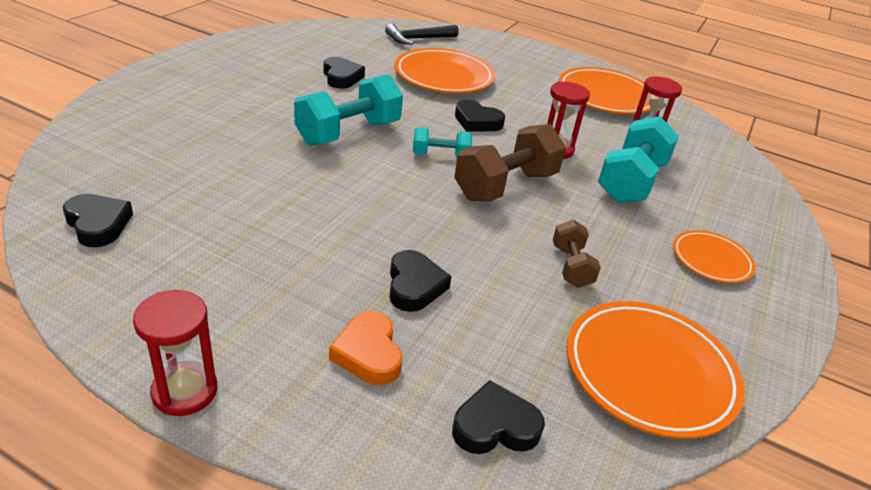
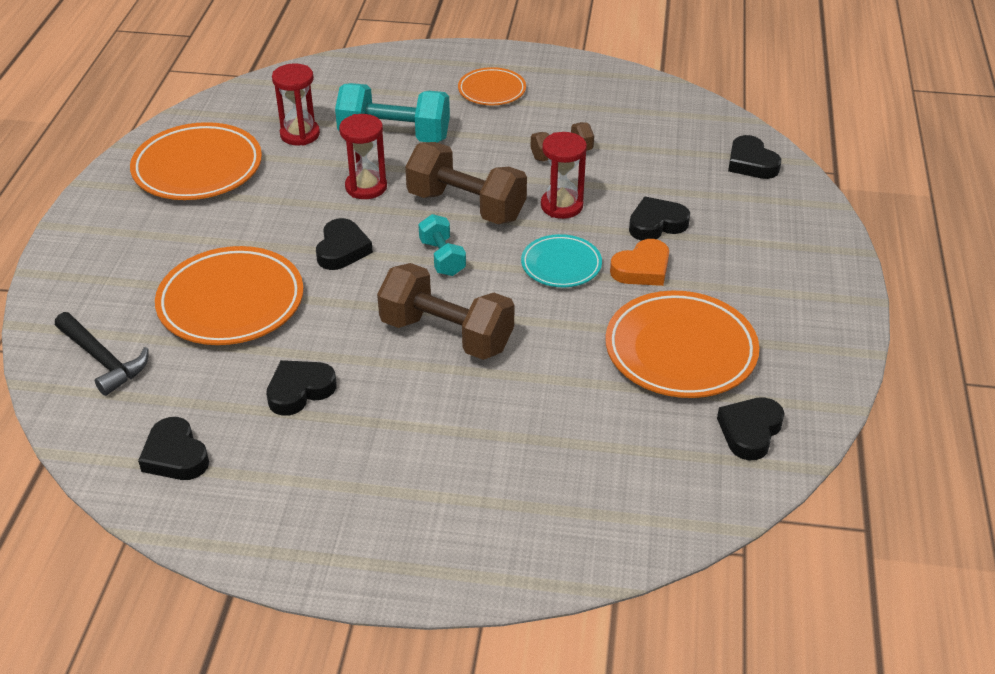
camera: 105 degrees left, 5 degrees up
(185, 391) = (850, 292): red hourglass -> red hourglass (561, 206)
(323, 40) = (175, 455): none -> black heart
(348, 133) = (446, 335): turquoise dumbbell -> brown dumbbell
(368, 353) = (744, 226): orange heart -> orange heart (642, 269)
(391, 206) = (561, 265): none -> turquoise plate
(649, 372) = (648, 111): orange plate -> orange plate (680, 351)

